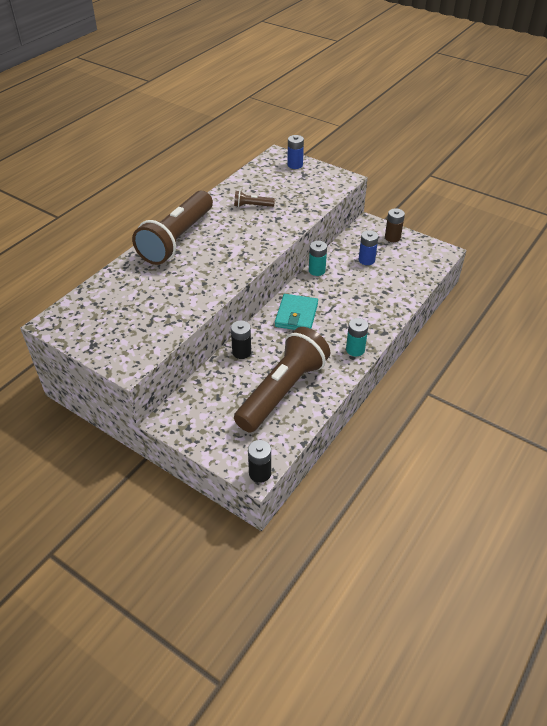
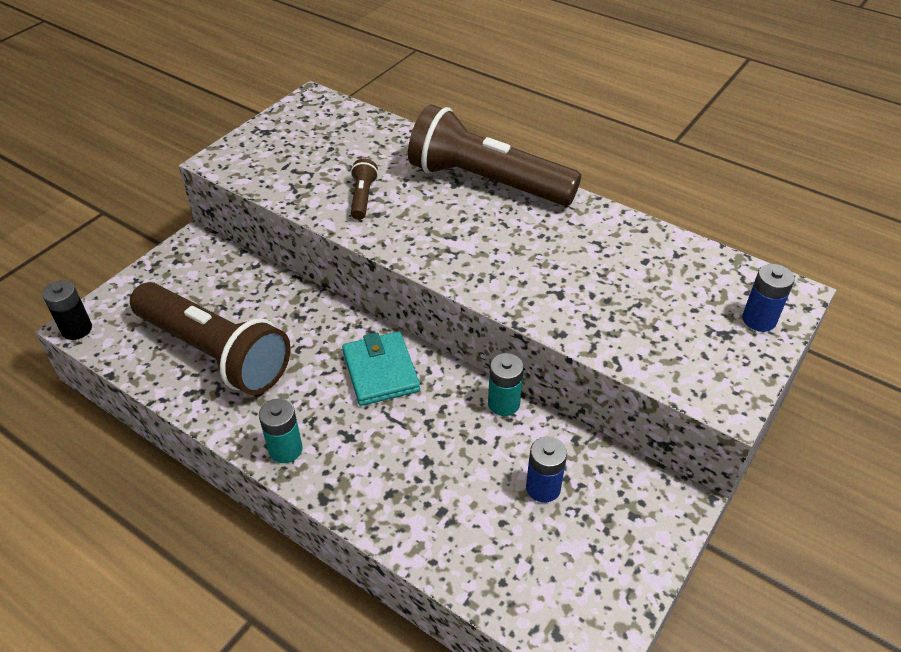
camera: 90 degrees right, 0 degrees up
(241, 352) = (303, 307): black battery -> none
(252, 206) = (593, 260): brown flashlight -> brown flashlight (363, 197)
(296, 315) = (381, 371): turquoise wallet -> turquoise wallet turned 60 degrees clockwise
(392, 237) = (632, 546): brown battery -> none

